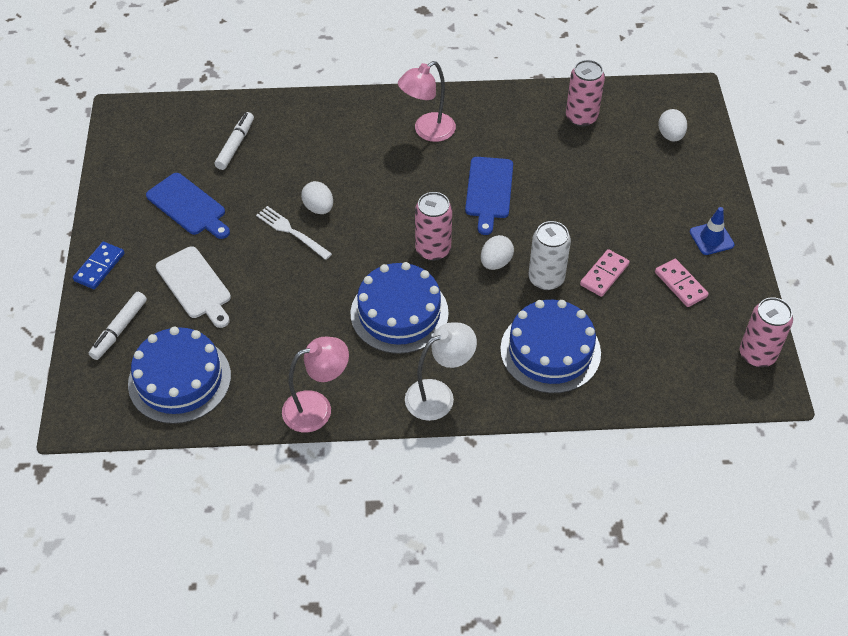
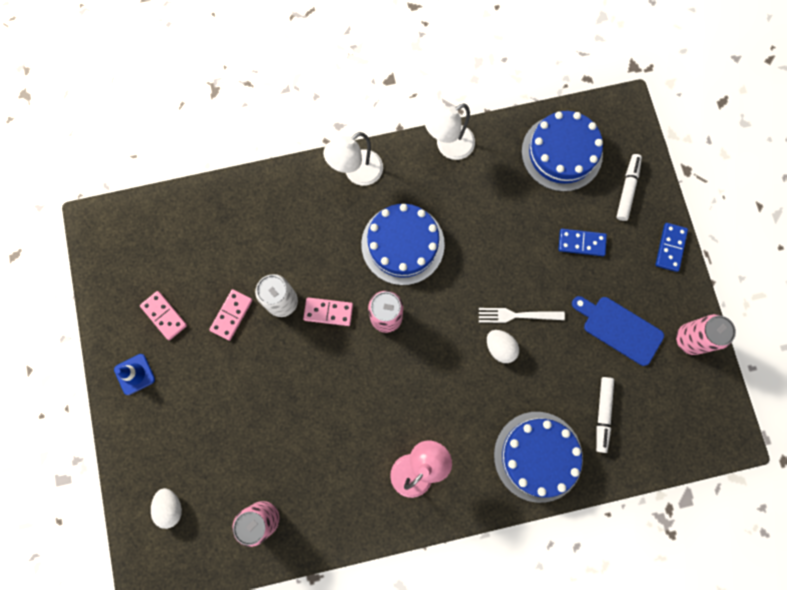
camera: 170 degrees right, 25 degrees up
(195, 285) = (581, 243): white cutting board -> blue domino
(291, 232) = (517, 315): white fork -> white fork turned 150 degrees clockwise
(317, 408) = (448, 146): pink lamp -> white lamp
(489, 191) = (345, 397): blue cutting board -> none
(496, 262) = (328, 312): white egg -> pink domino
(550, 351) = (272, 228): blue cake -> blue cake (538, 456)
(757, 354) = (102, 253): pink can -> pink can (690, 339)

